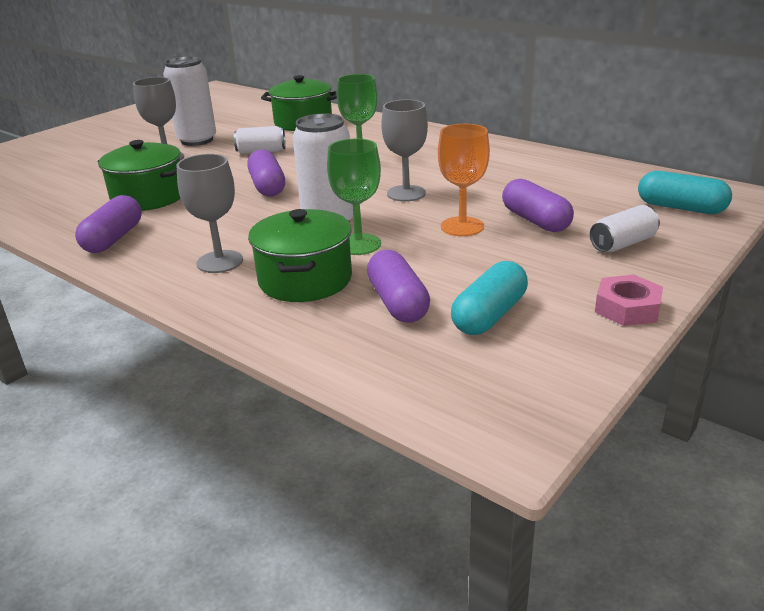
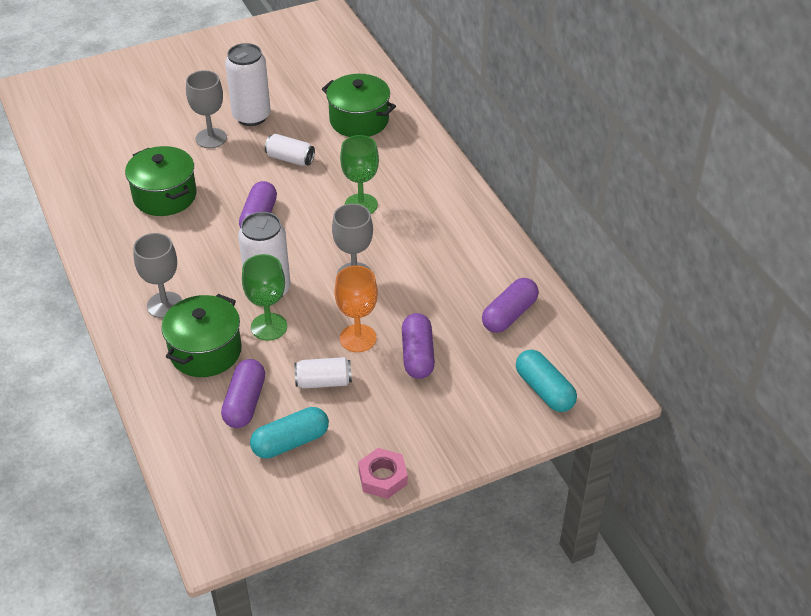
camera: 25 degrees right, 15 degrees up
(113, 239) = (113, 244): purple capsule -> purple capsule (509, 315)
(622, 244) = (452, 412): white can -> white can (323, 382)

